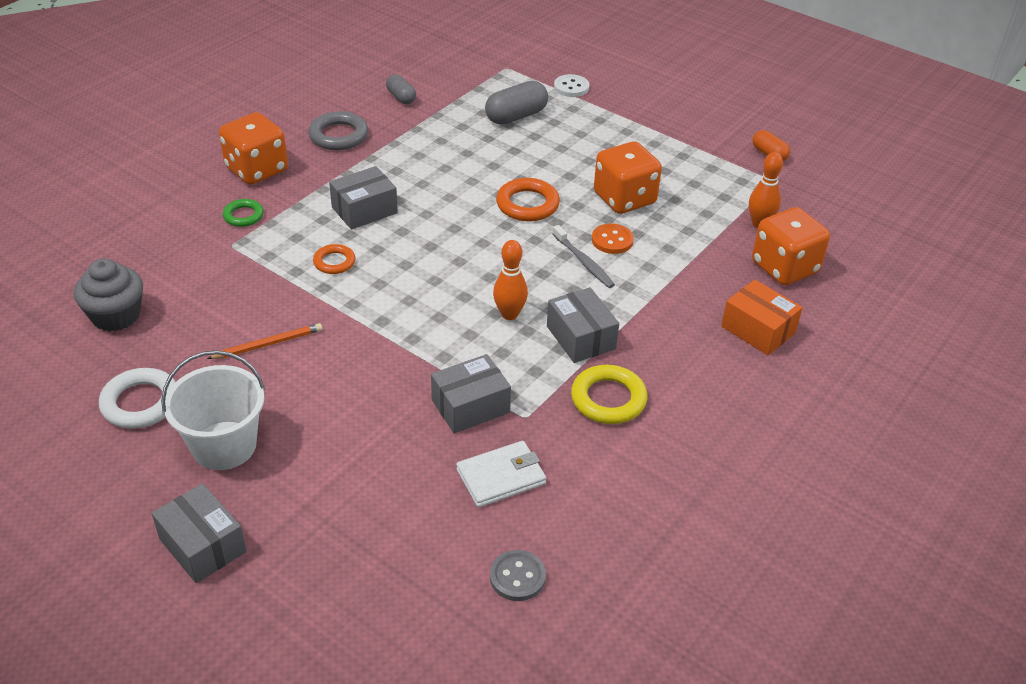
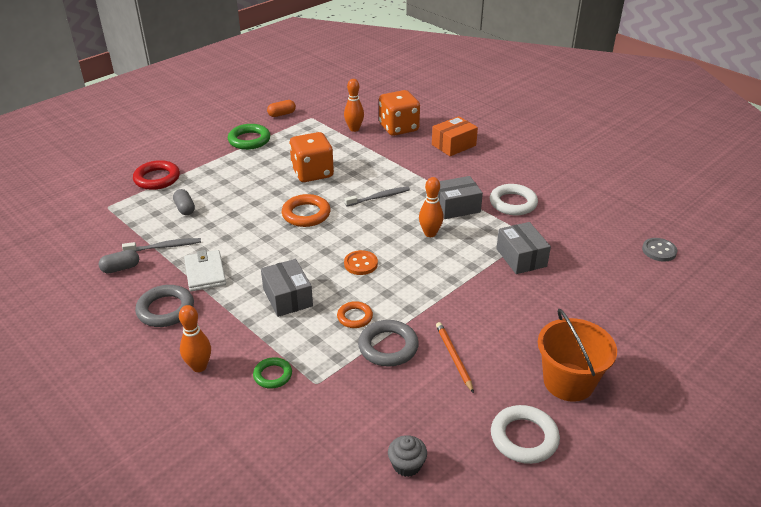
camera: 80 degrees left, 5 degrees down
(116, 315) = (407, 465): grey cupcake -> grey cupcake, size x0.61
(203, 545) = (667, 391): grey box -> none
(224, 445) = (568, 382): white bucket -> orange bucket
(257, 170) = (199, 366): orange dice -> orange bowling pin
(285, 291) = (388, 347): none -> grey ring
(442, 116) = (164, 247): none -> grey toothbrush
(501, 477) = (582, 250): white wallet -> white wallet (205, 273)
(516, 116) = (185, 208): grey capsule -> grey capsule, size x0.61
(571, 87) = (157, 178): white button -> red ring
(608, 399) = (513, 203): yellow ring -> white ring
(612, 240) = (358, 183): orange button -> orange button (360, 264)
(686, 137) = (249, 140): none -> green ring

